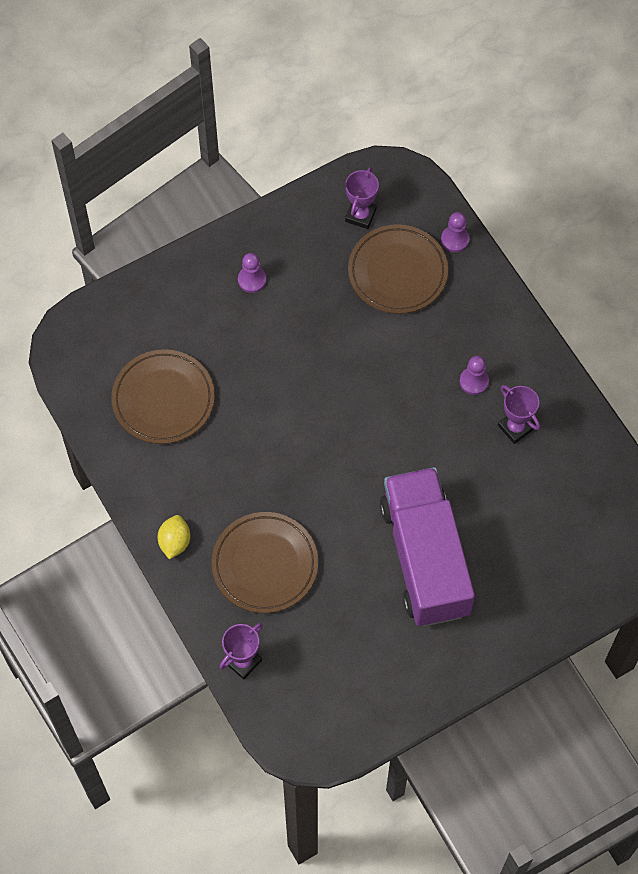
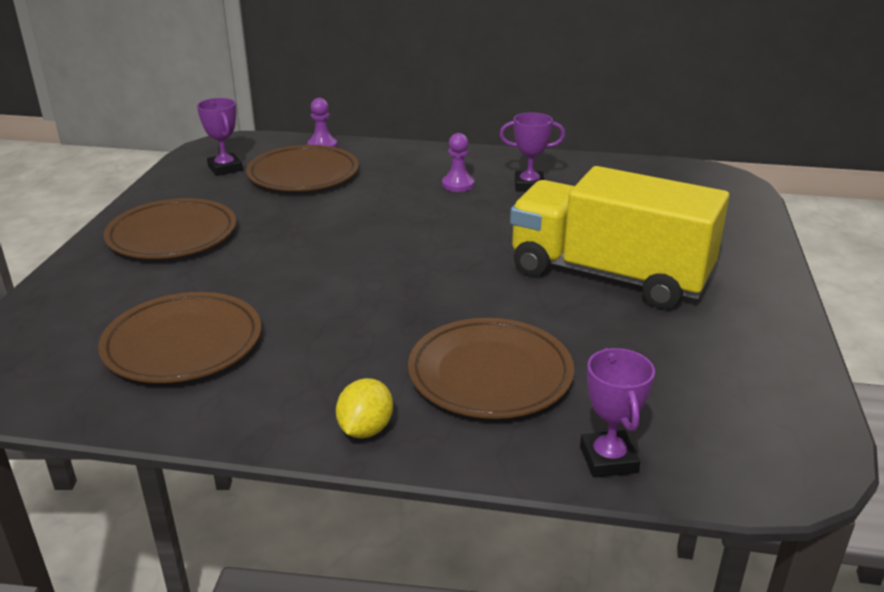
camera: 50 degrees left, 35 degrees down
(175, 542) = (365, 429): yellow lemon -> yellow lemon turned 60 degrees clockwise
(252, 280) = (172, 235): purple pawn -> brown plate
(425, 558) = (609, 275): purple truck -> yellow truck

